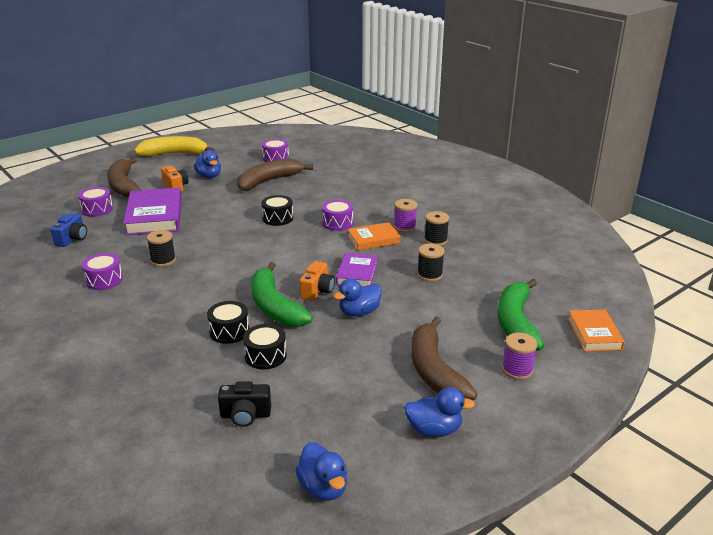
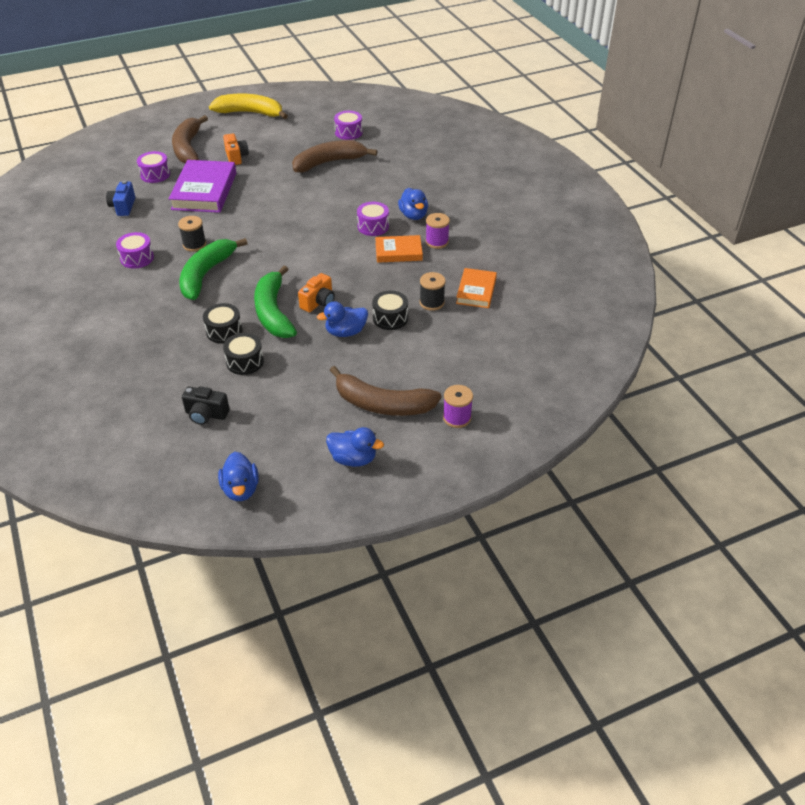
camera: 15 degrees right, 15 degrees up
(72, 239) = (123, 207): blue camera -> blue camera turned 150 degrees clockwise
(209, 176) = (273, 147): blue duck -> blue duck (413, 215)
(278, 218) = (318, 211): black drum -> black drum (390, 318)
(357, 273) = (364, 289): purple book -> none
(434, 371) = (382, 404): brown banana -> brown banana turned 75 degrees counterclockwise
(435, 240) = (459, 263): black spool -> none
(516, 323) = (484, 369): green banana -> green banana (206, 274)
(594, 334) = (552, 395): orange book -> orange book (476, 291)

